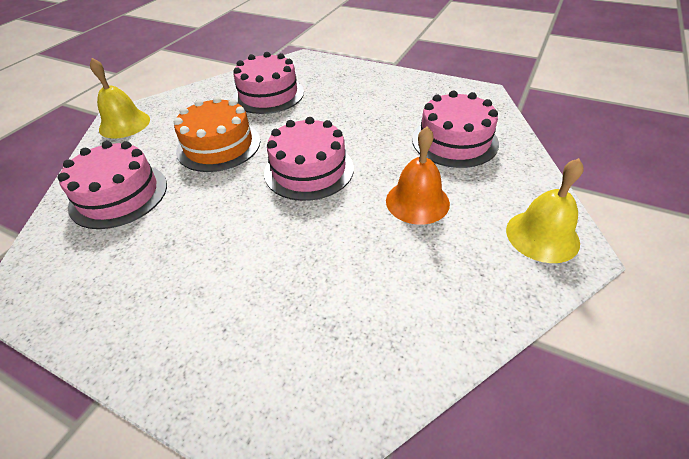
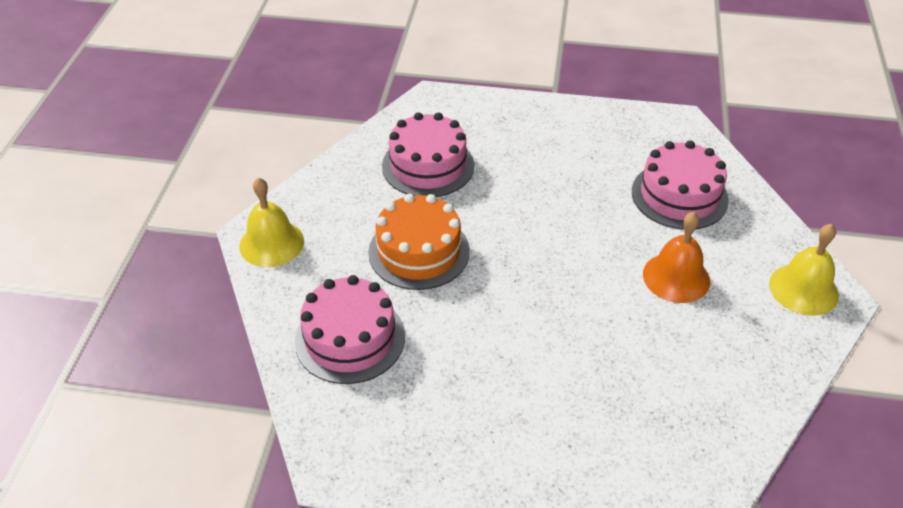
camera: 20 degrees left, 0 degrees up
(309, 170) = (544, 263): pink cake -> none

